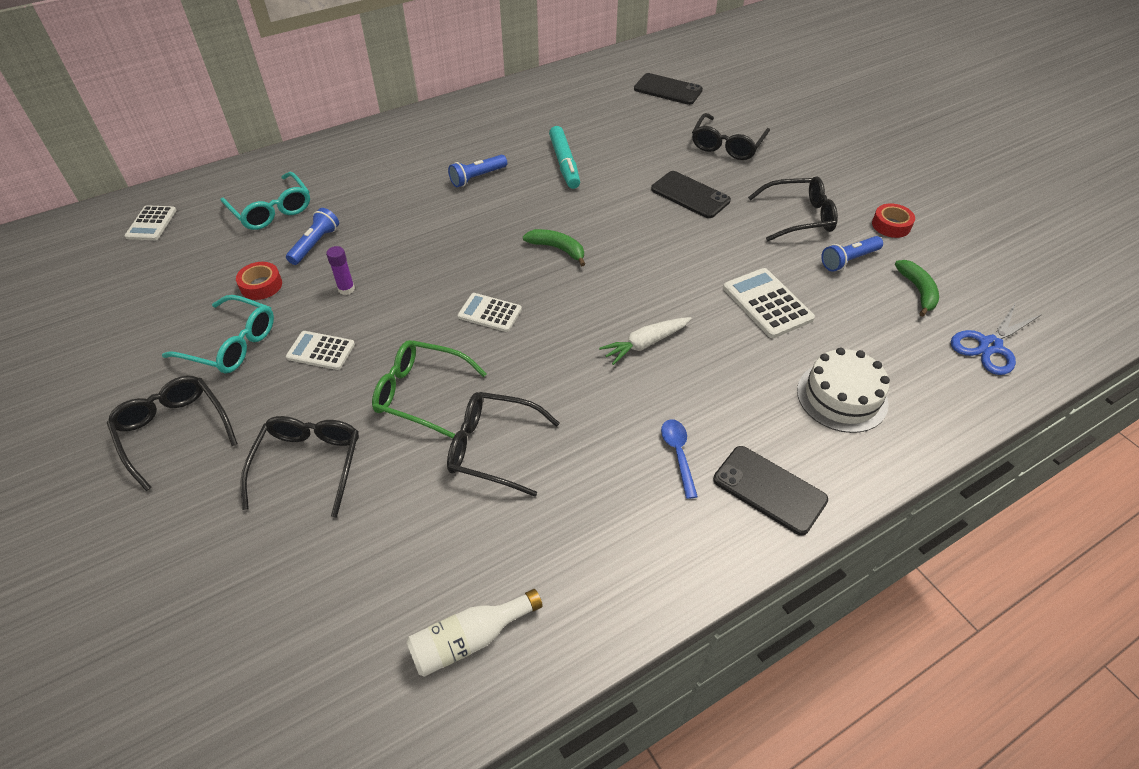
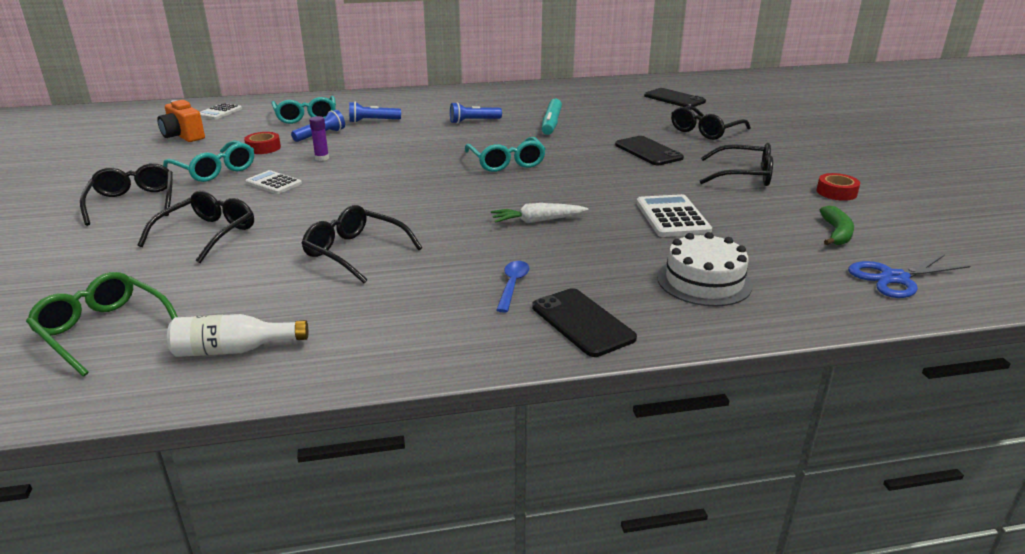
camera: 20 degrees right, 20 degrees down
(140, 285) = (183, 136): none -> orange camera
(420, 393) = (326, 215): green glasses -> green glasses (103, 330)
(490, 313) = (420, 185): white calculator -> none
(557, 249) = (506, 162): green banana -> turquoise glasses
(848, 260) = (775, 205): blue flashlight -> blue flashlight (373, 121)

